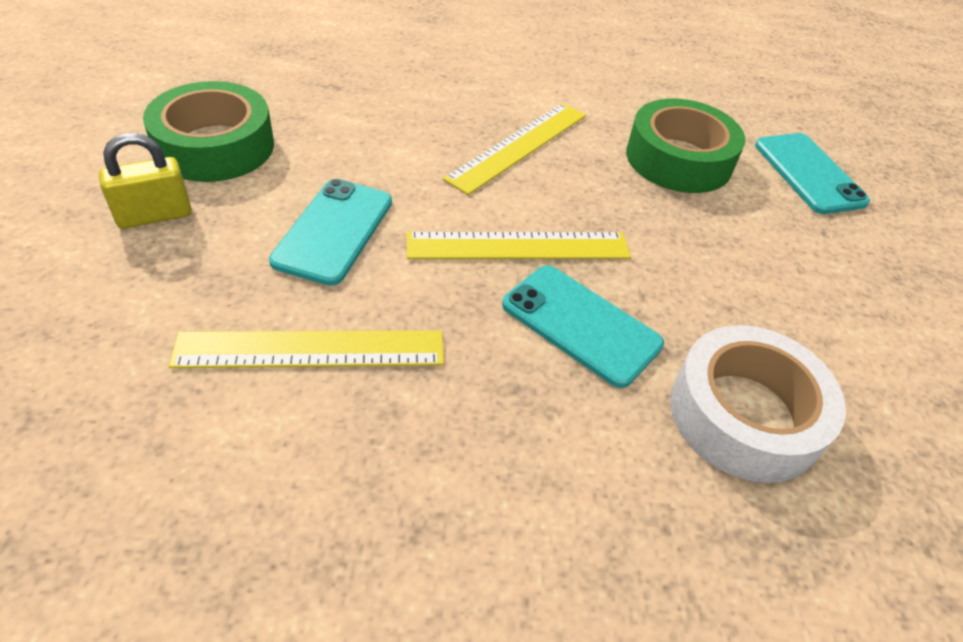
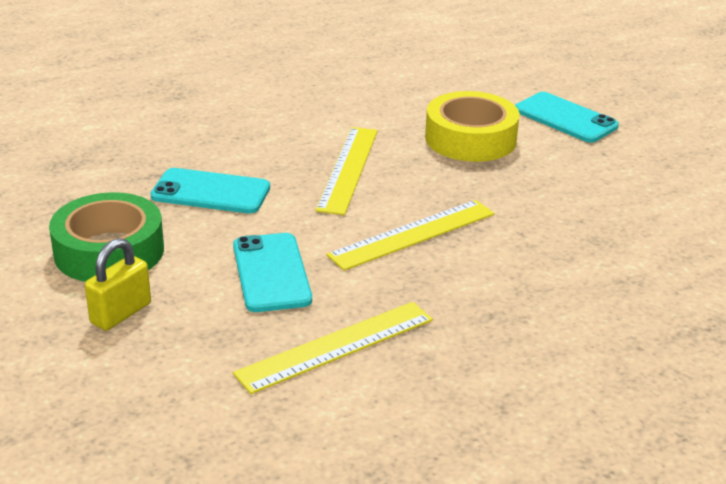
camera: 25 degrees left, 15 degrees down
(581, 324) = (498, 265): turquoise phone -> turquoise phone (211, 192)
(678, 159) = (470, 139): green tape -> yellow tape
(744, 414) = (636, 274): white tape -> none

